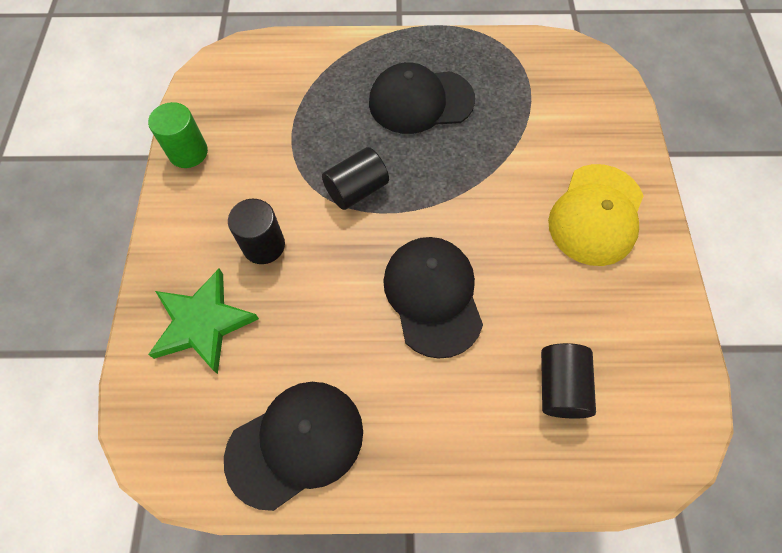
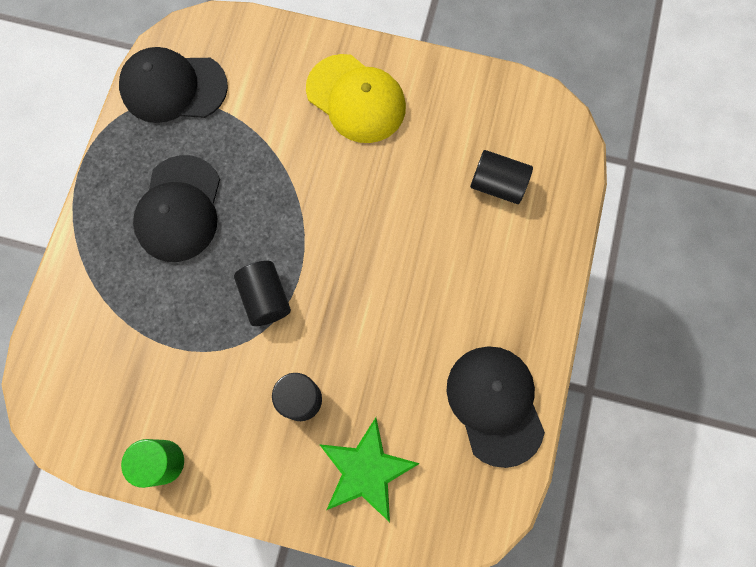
camera: 75 degrees left, 10 degrees up
(433, 296) = (395, 259): black cap -> black cap (173, 87)

